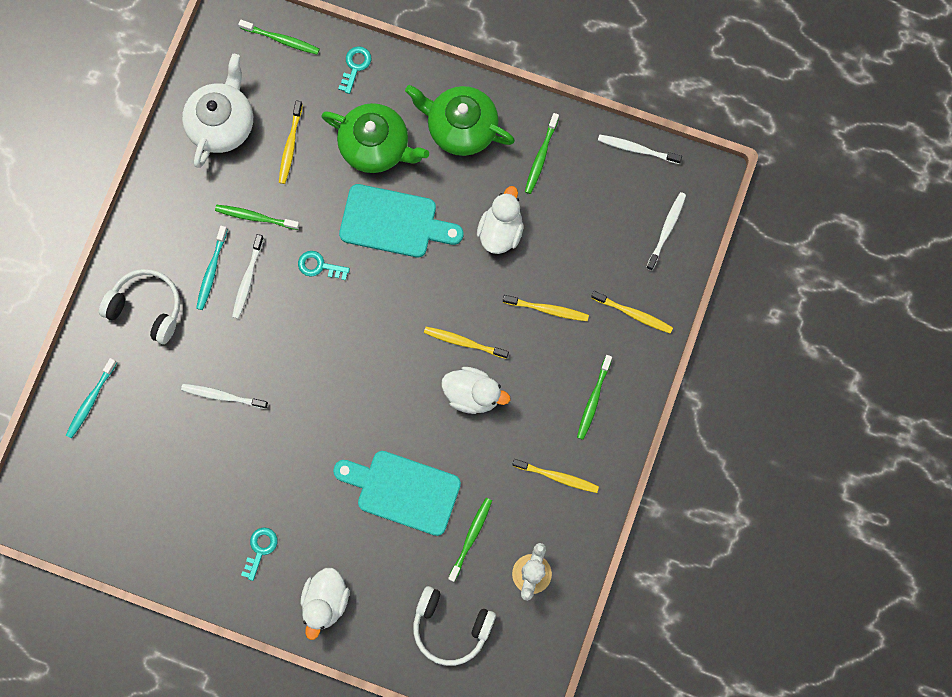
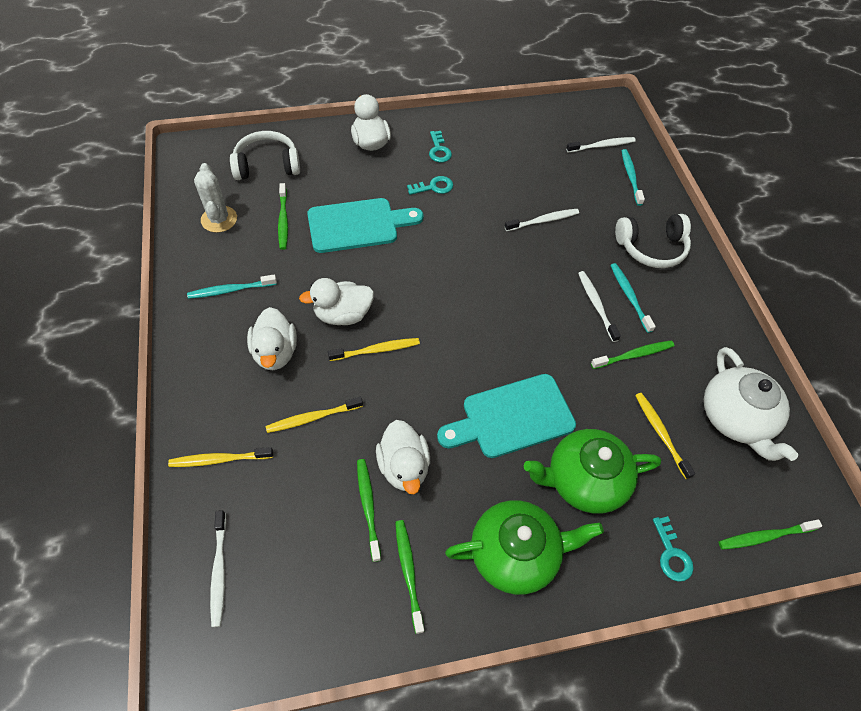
camera: 145 degrees right, 20 degrees down
(319, 266) = (548, 345): turquoise key -> turquoise key (434, 187)
(548, 387) = (275, 352): none -> white duck
(557, 477) = (230, 290): yellow toothbrush -> turquoise toothbrush
(593, 400) = (225, 363): green toothbrush -> green toothbrush (368, 507)
(637, 149) = (300, 652): white toothbrush -> white toothbrush (602, 146)

